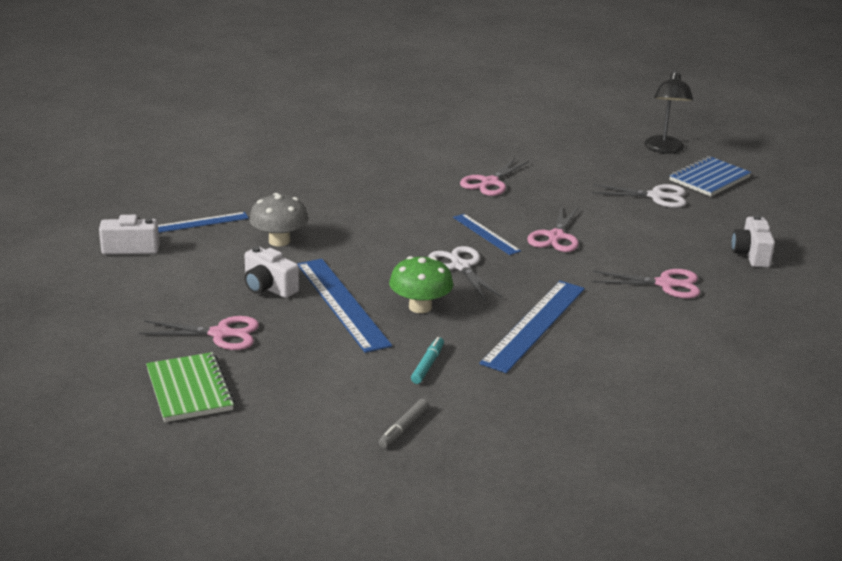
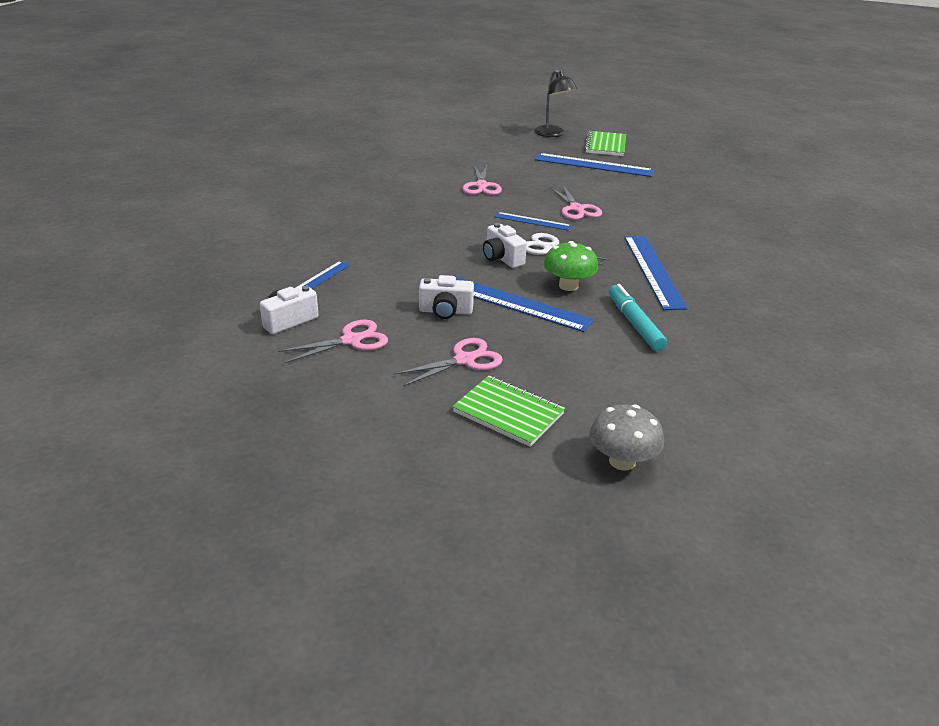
camera: 35 degrees left, 5 degrees up
(279, 241) = (400, 274): grey mushroom -> grey mushroom (622, 461)
(404, 428) = (688, 374): grey marker -> none
(427, 365) = (634, 324): turquoise marker -> turquoise marker, size x1.69
(656, 196) = (593, 165): white scissors -> blue ruler
(665, 284) = (682, 218): pink scissors -> pink scissors (351, 340)
(709, 179) = (605, 145): blue notebook -> green notebook
(751, 255) = (697, 184): white camera -> white camera (502, 258)

